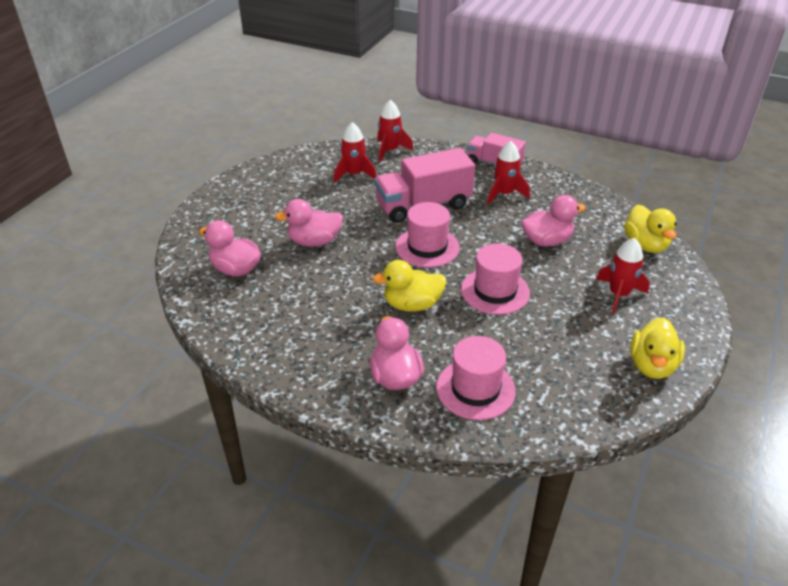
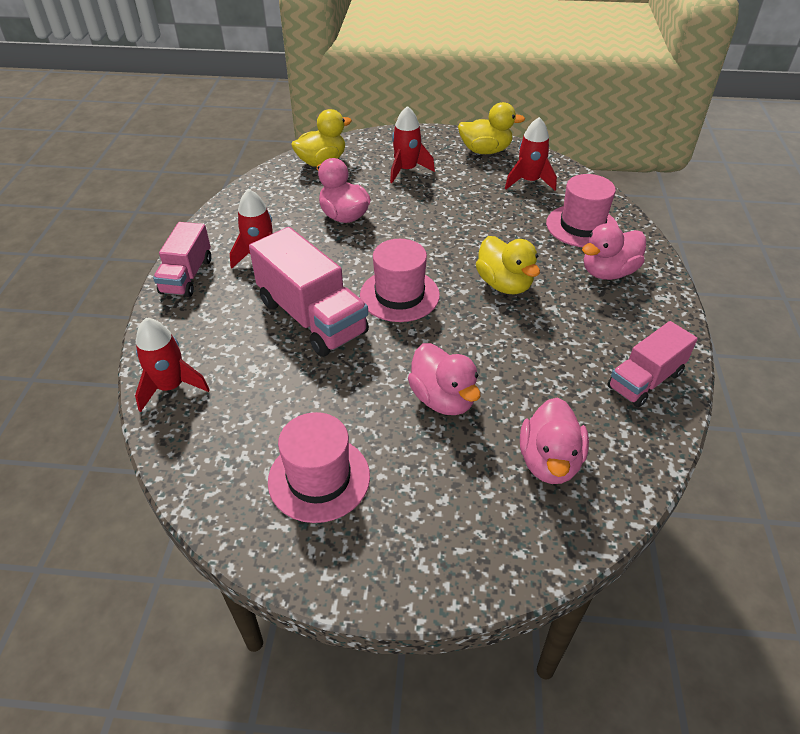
camera: 110 degrees left, 5 degrees up
(263, 342) = (645, 380): none -> pink truck
(354, 174) = (255, 409): red rocket -> red rocket (529, 181)
(495, 291) = (446, 236): pink hat -> pink hat (319, 478)

